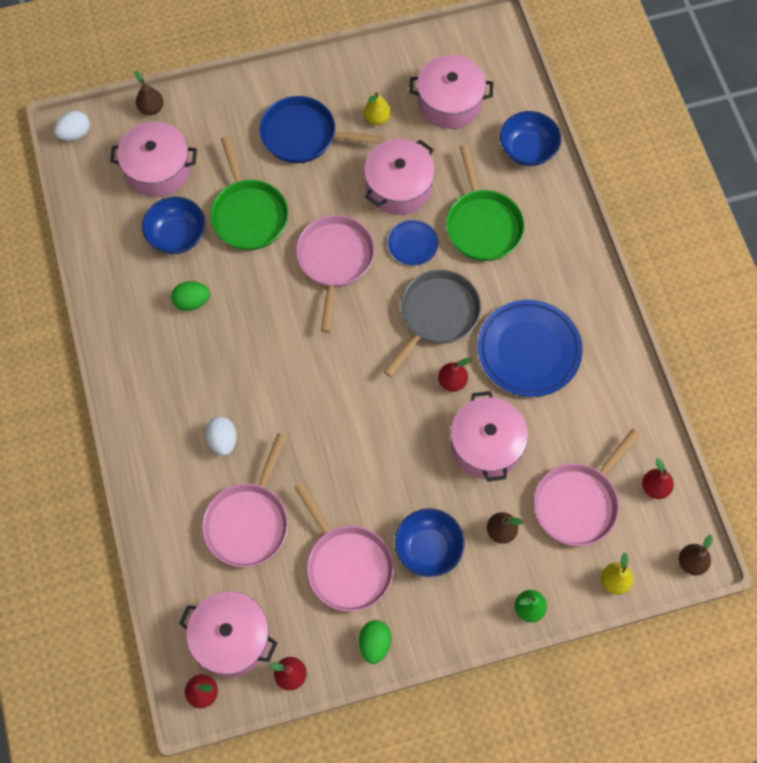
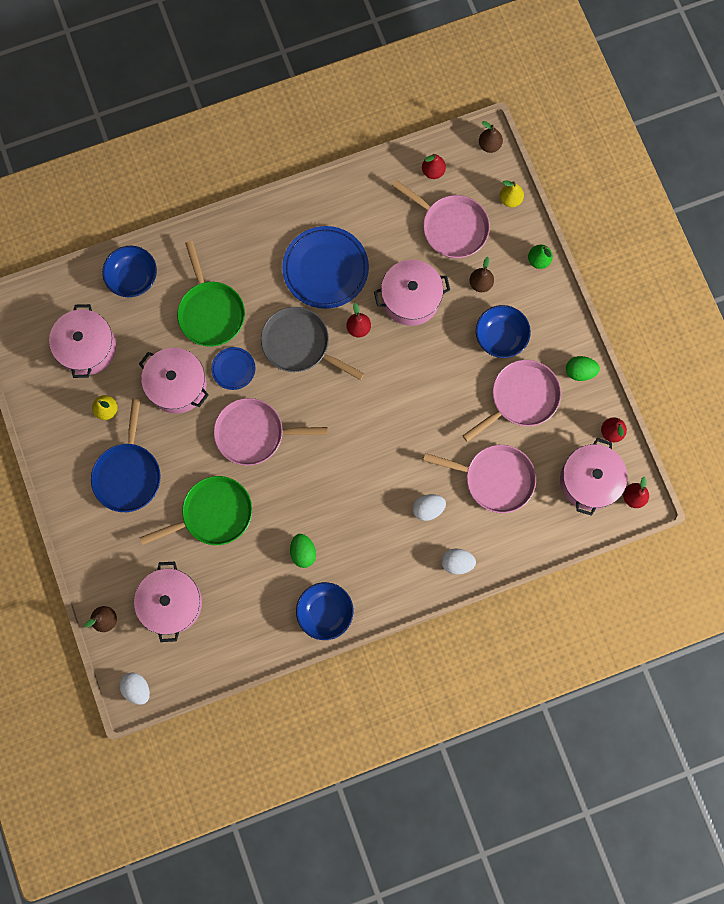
camera: 95 degrees left, 10 degrees up
(154, 467) = (457, 562): none -> white egg
(177, 235) = (239, 575): blue bowl -> blue bowl (325, 612)
(482, 224) = (210, 312): green pan -> green pan turned 90 degrees clockwise

